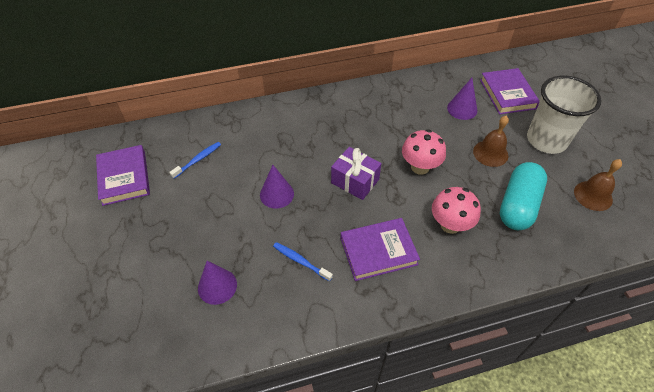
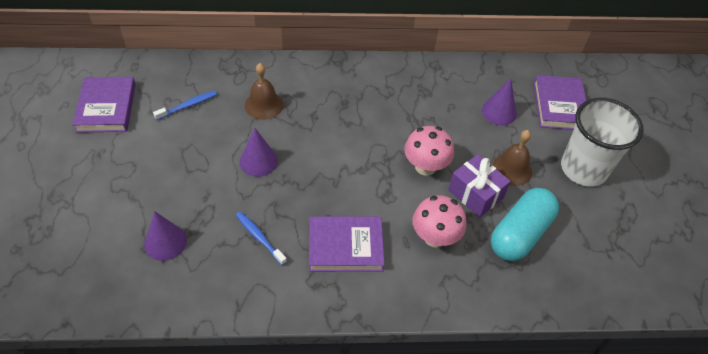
camera: 10 degrees right, 0 degrees up
(355, 181) = (347, 166): purple gift -> purple gift (475, 194)
(593, 195) = (612, 243): brown bell -> brown bell (263, 105)

